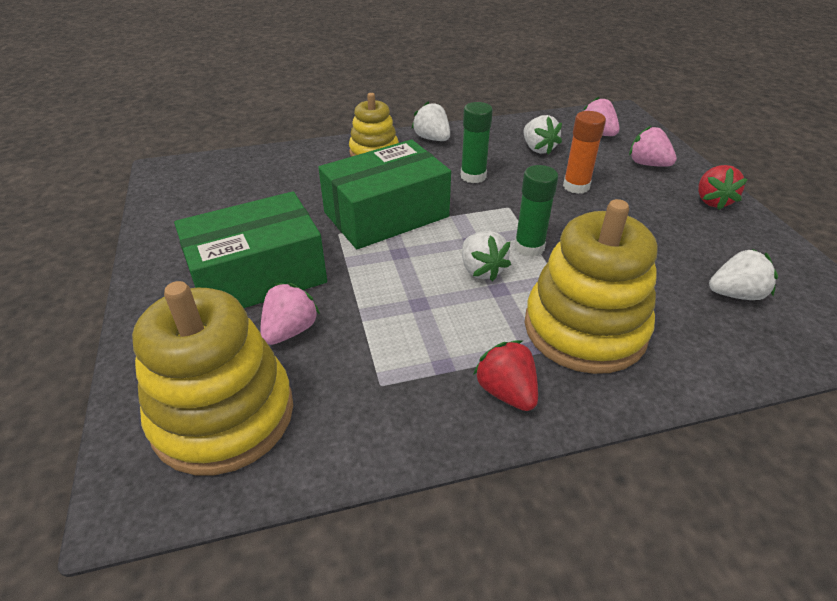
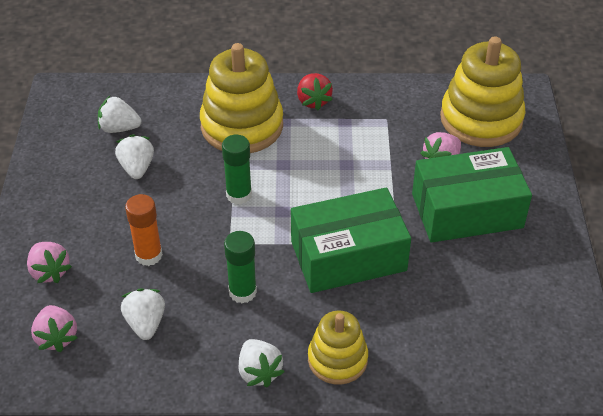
camera: 165 degrees left, 5 degrees up
(481, 270) = (288, 182): white strawberry -> white strawberry (137, 168)
(712, 201) = (40, 211): red strawberry -> none

